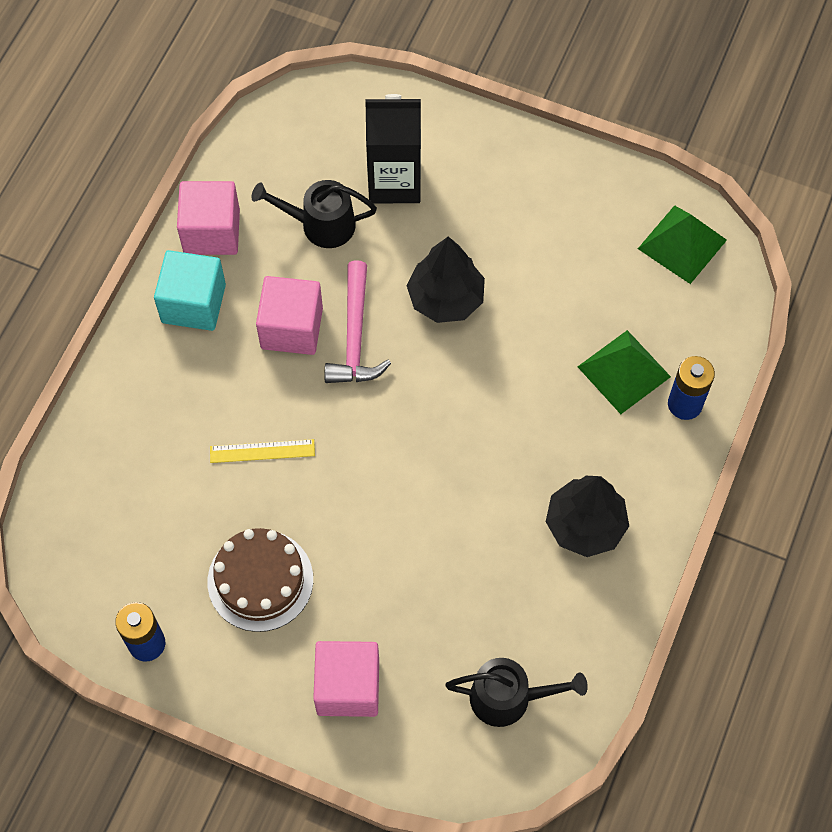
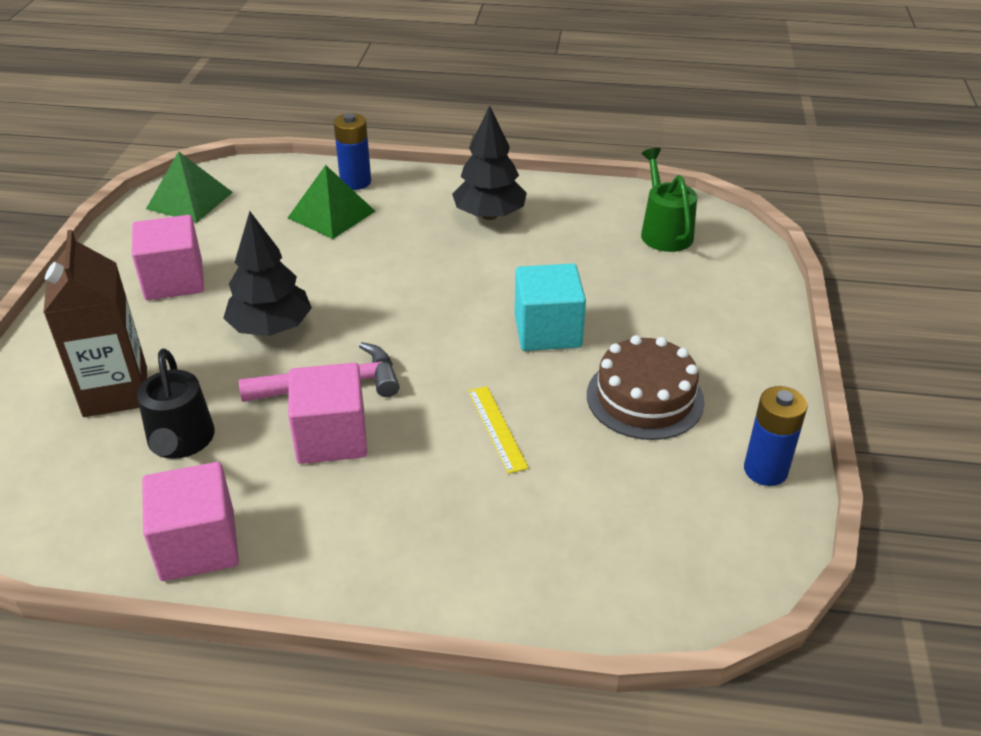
camera: 105 degrees left, 25 degrees down
(193, 303) = (313, 537): turquoise cube -> turquoise cube (547, 331)
(348, 687) = (714, 319): pink cube -> pink cube (174, 280)
(394, 181) = (115, 391): black carton -> brown carton
(508, 698) = (664, 232): black watering can -> green watering can

